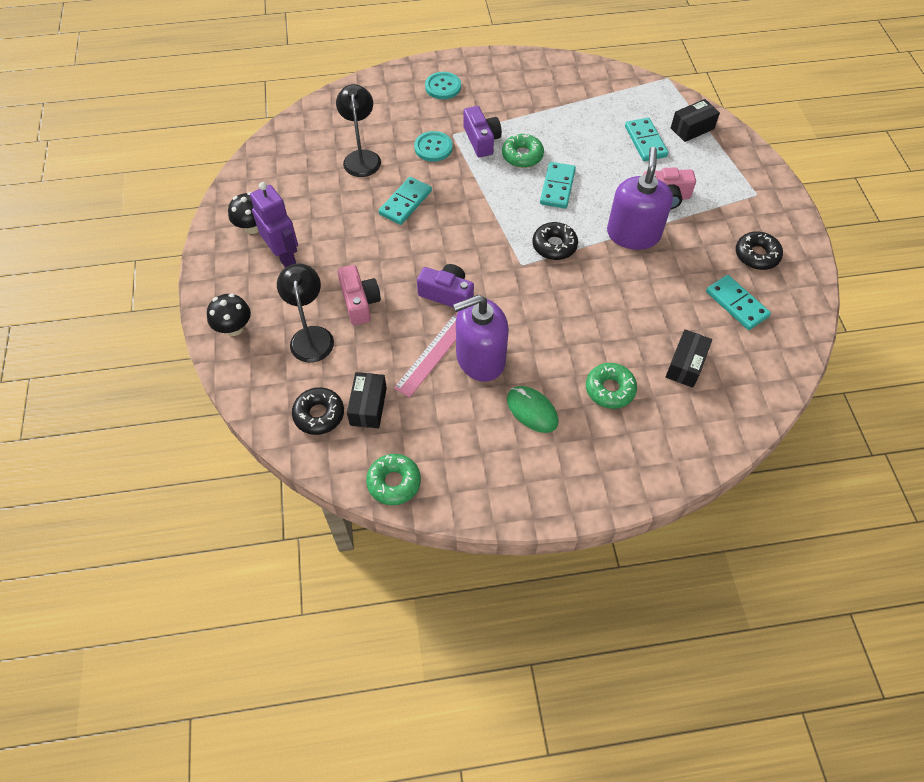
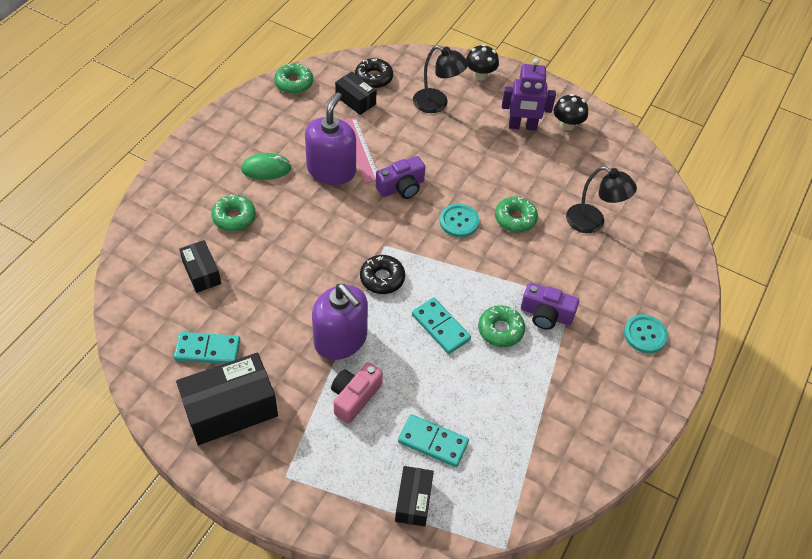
camera: 125 degrees right, 5 degrees down
(359, 302) = (441, 140): pink camera -> none
(405, 203) = (515, 218): turquoise domino -> green donut
(433, 147) = (565, 275): turquoise button -> turquoise button (459, 221)
(756, 255) = (230, 409): black donut -> black box

